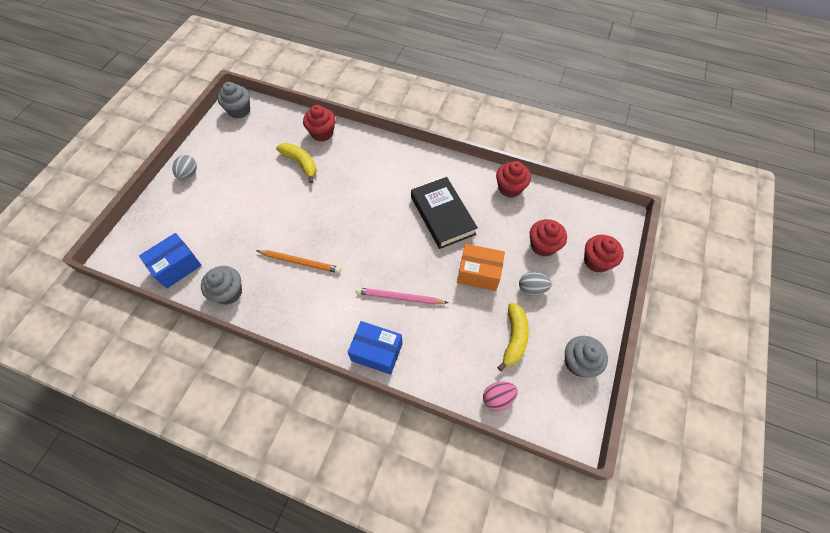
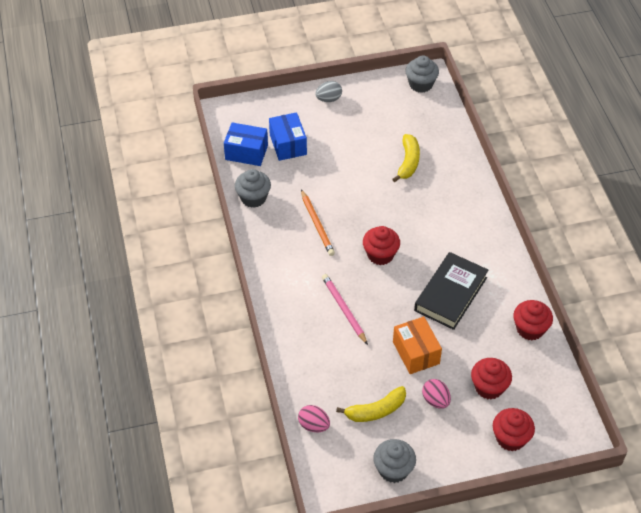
camera: 55 degrees right, 10 degrees down
(322, 133) = (454, 155): red cupcake -> red cupcake (380, 255)
(377, 352) = (285, 322): blue box -> blue box (288, 144)
(532, 288) = (435, 400): grey egg -> pink egg

